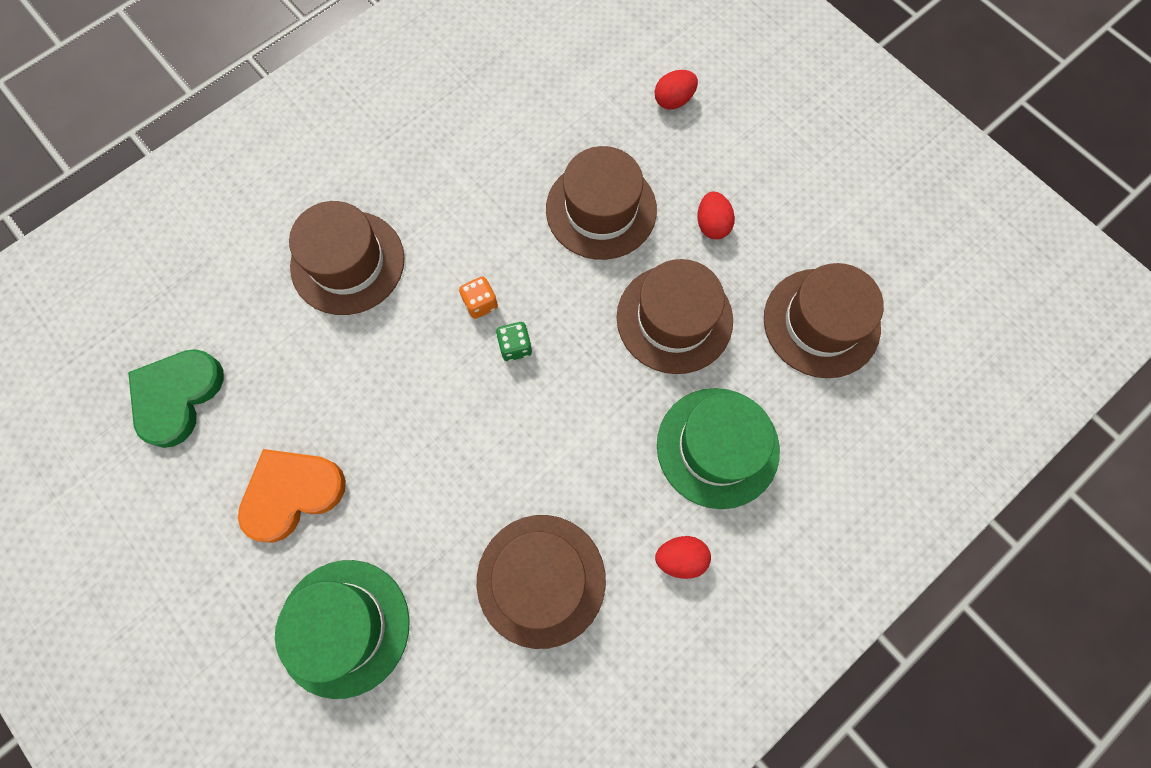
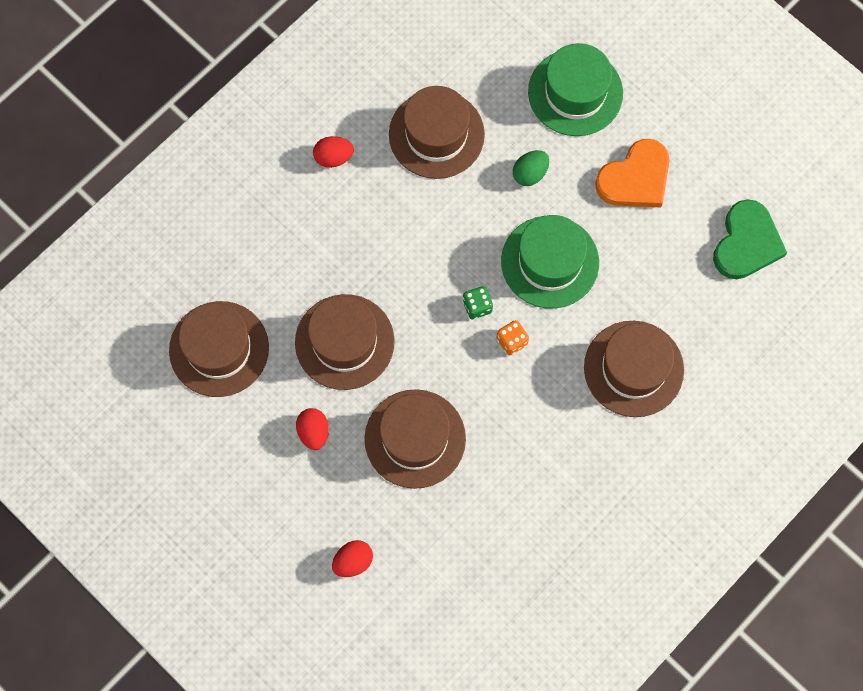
camera: 175 degrees right, 0 degrees up
(425, 512) = (530, 173): none -> green egg
(717, 447) = (306, 239): green hat -> green hat (550, 262)

